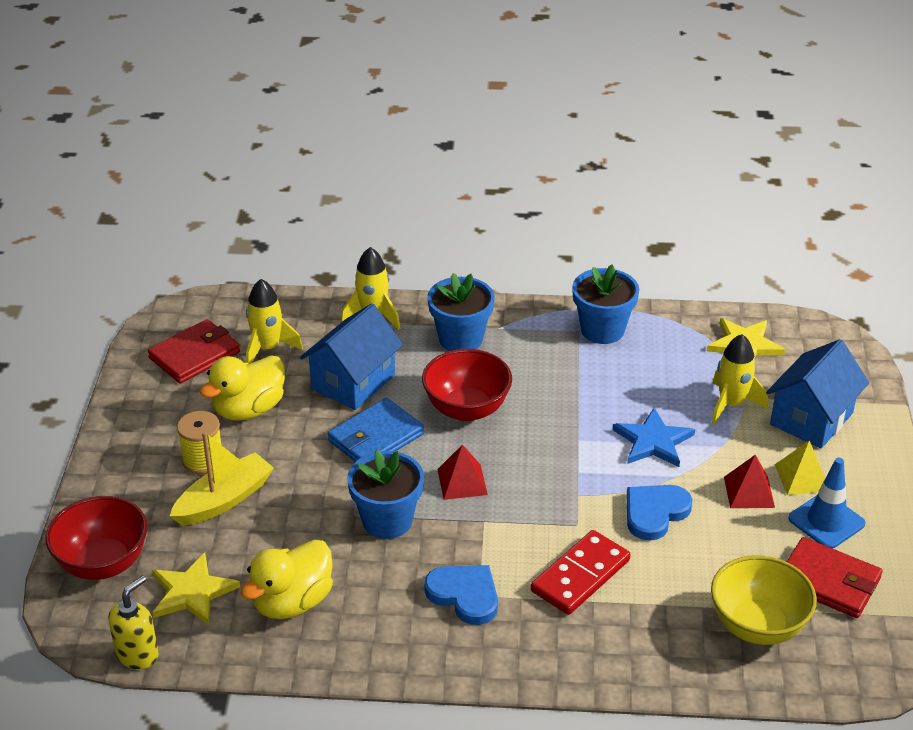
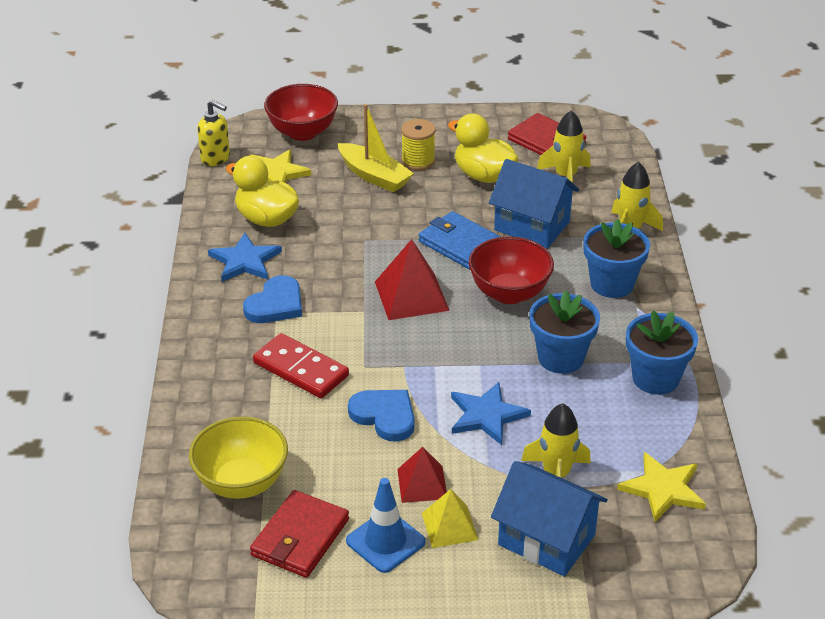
camera: 85 degrees right, 0 degrees up
(376, 623) = (245, 261): none -> blue star
(387, 521) = (359, 258): blue flower pot -> blue flower pot (561, 358)
(462, 481) = (411, 295): red pyramid -> red pyramid, size x1.56

